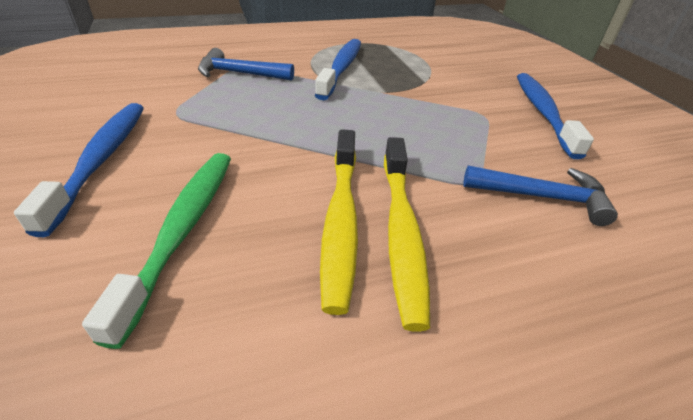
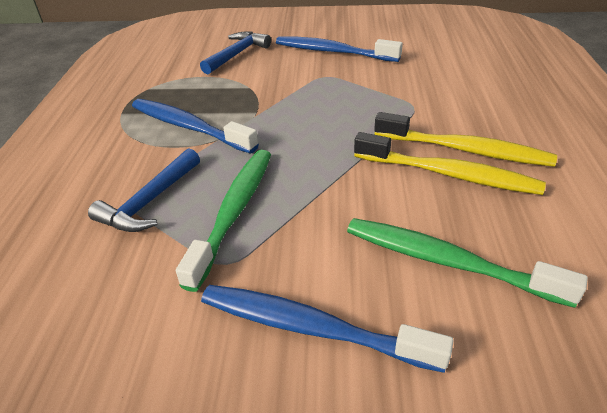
camera: 65 degrees left, 0 degrees up
(236, 106) = (234, 212): none -> green toothbrush
(542, 197) = (437, 86): blue hammer -> blue hammer (237, 54)

